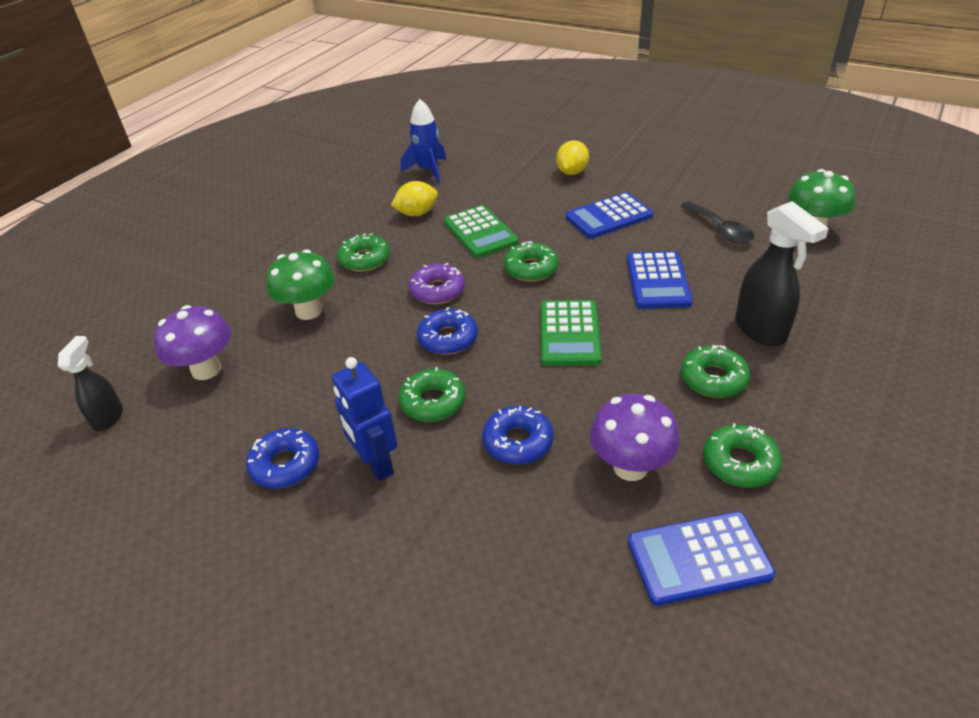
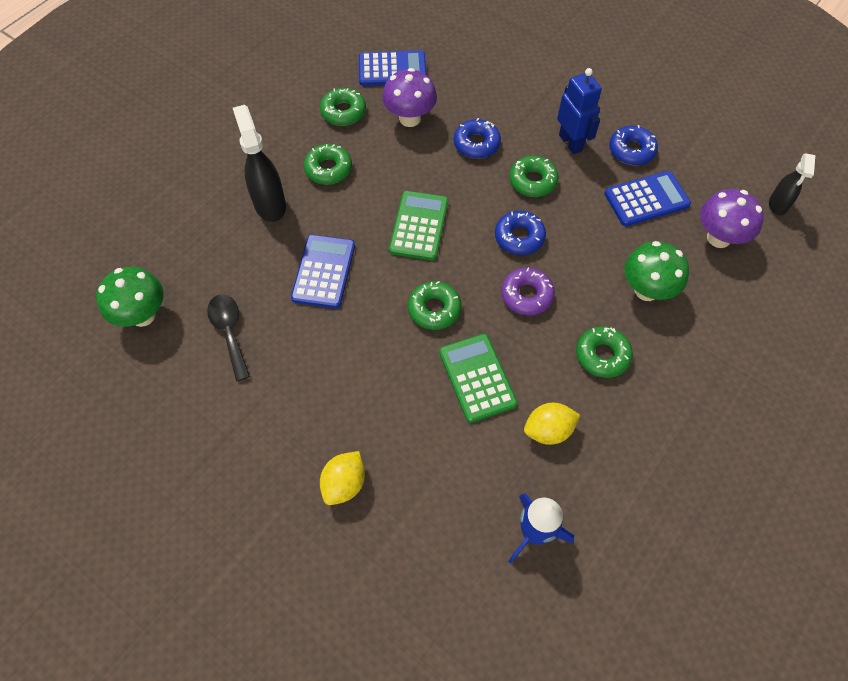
camera: 175 degrees left, 20 degrees up
(609, 217) = (332, 377): blue calculator -> blue calculator (646, 199)

